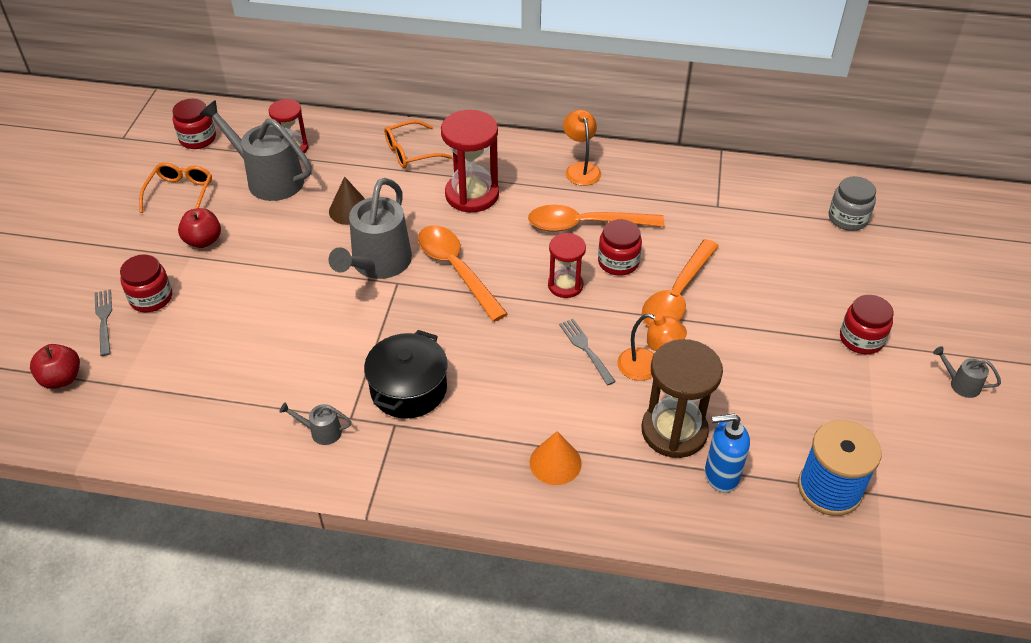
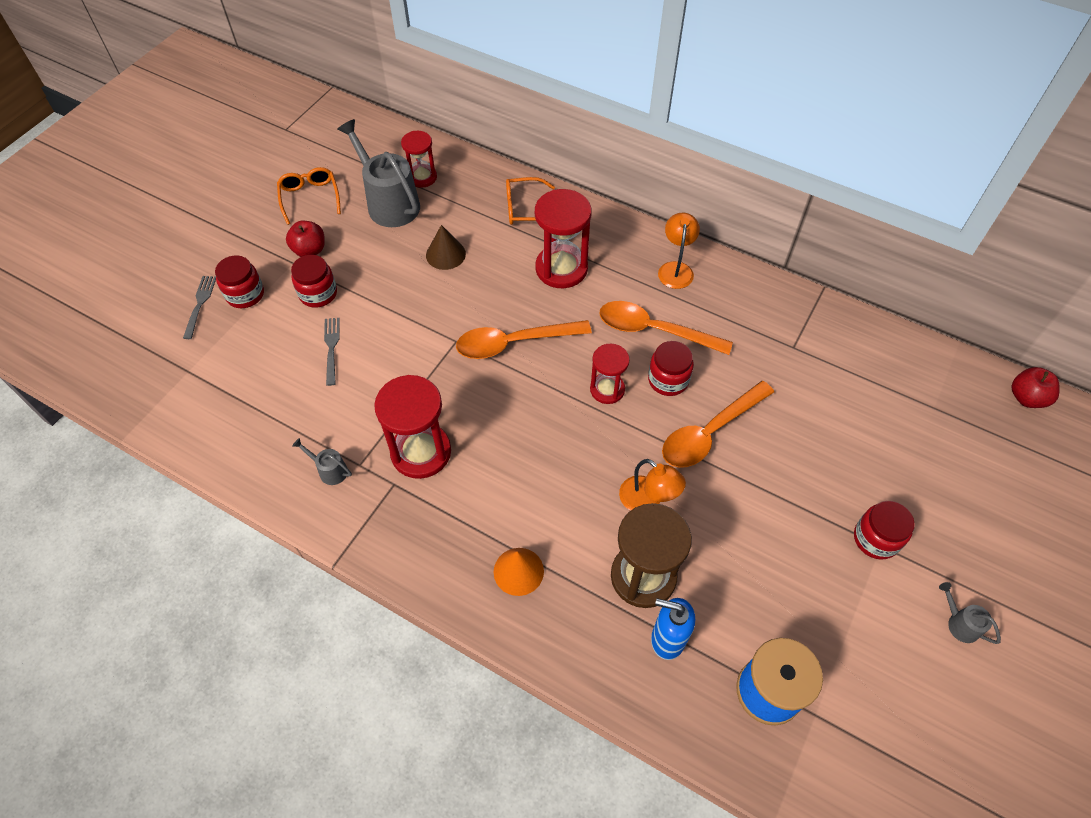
camera: 20 degrees right, 10 degrees up
(62, 379) = (145, 350): red apple -> red apple (1026, 398)
(180, 193) = (310, 198): orange glasses -> orange glasses turned 45 degrees counterclockwise
(198, 139) = (346, 146): red jar -> red jar (318, 293)
(378, 264) = (447, 317): grey watering can -> none
(408, 389) = (421, 452): black pot -> red hourglass
(456, 270) = (514, 343): orange spoon -> orange spoon turned 90 degrees counterclockwise
(585, 349) = (597, 463): grey fork -> grey fork (331, 348)
(847, 218) = (923, 399): grey jar -> none

